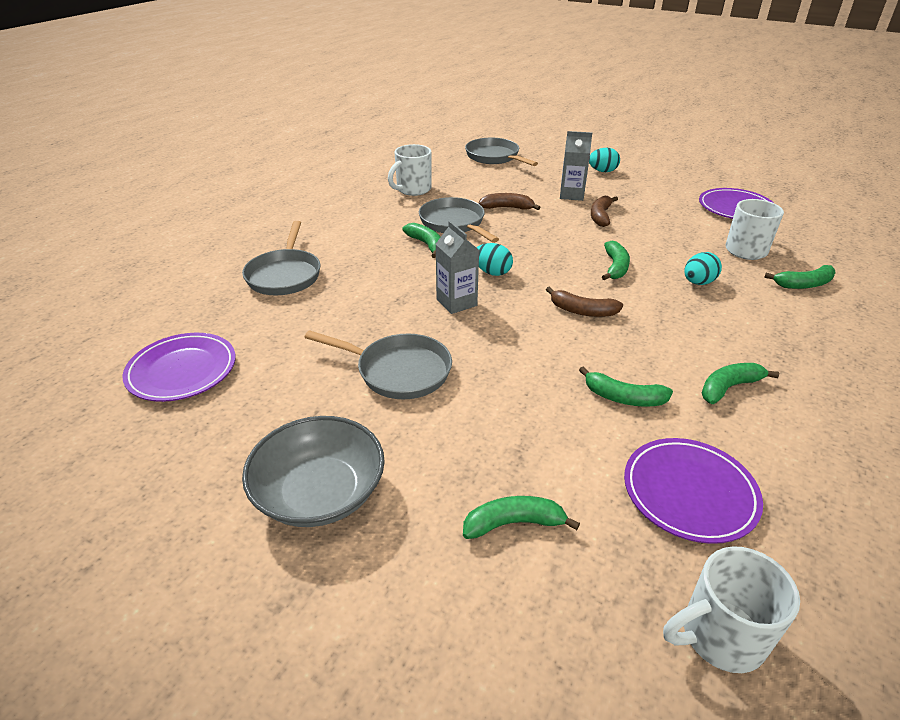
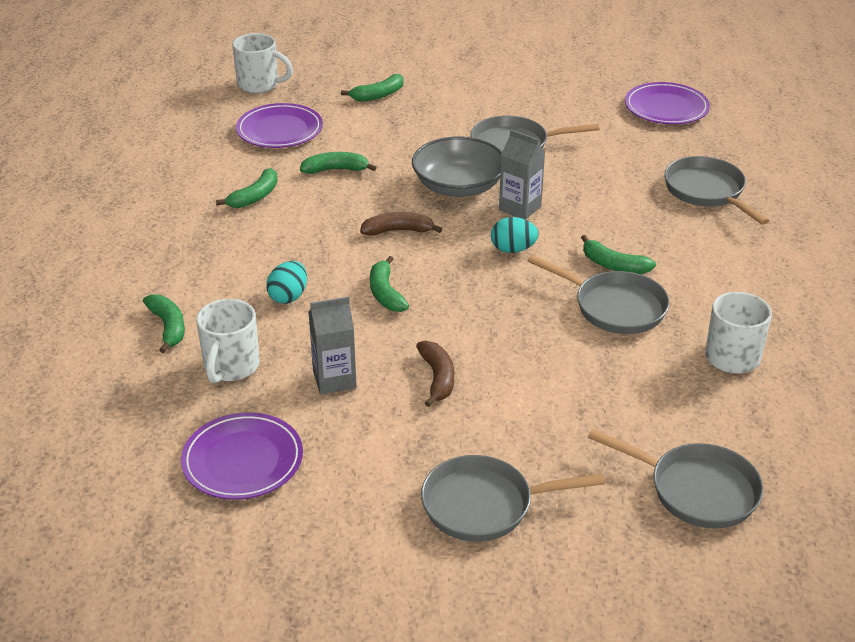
camera: 155 degrees right, 0 degrees up
(319, 492) = (496, 81): grey bowl -> grey bowl (458, 186)
(507, 208) = (573, 357): brown banana -> none
(571, 195) = (501, 416): grey carton -> grey carton (334, 379)
(602, 171) = (484, 505): turquoise egg -> grey pan
(719, 636) = (260, 85): white mug -> white mug turned 60 degrees clockwise
(803, 284) = (168, 327): green banana -> green banana turned 105 degrees clockwise

